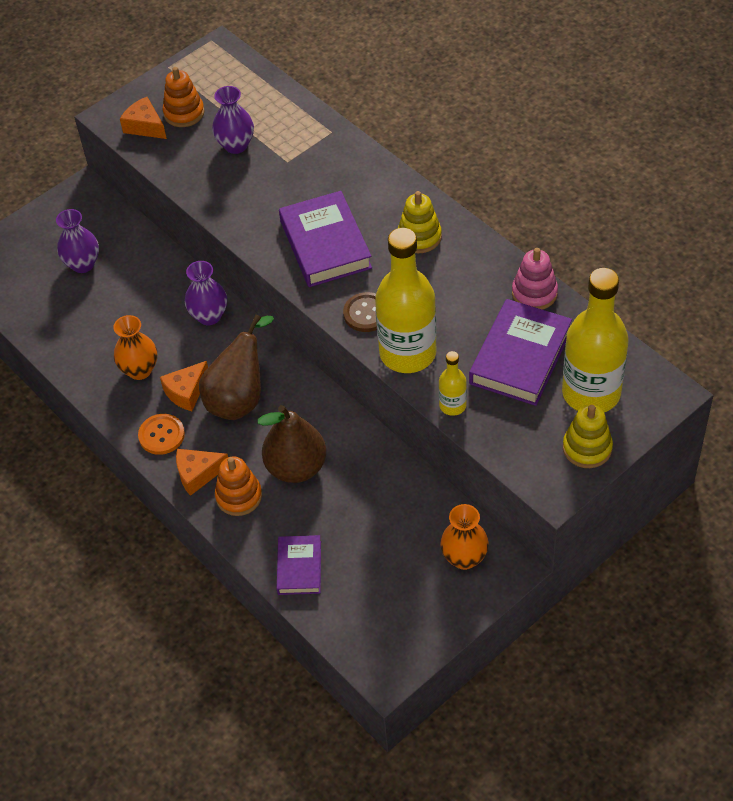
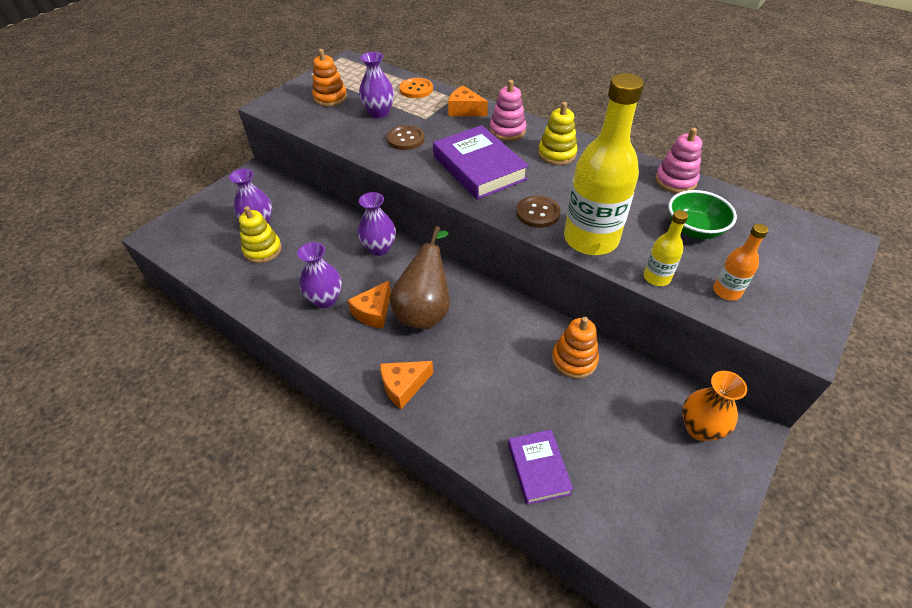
camera: 15 degrees left, 5 degrees down
(140, 370) = (325, 299): orange vase -> purple vase
(145, 126) = (299, 108): orange cheese -> orange cheese (465, 110)
(161, 435) = (358, 354): orange button -> orange button (416, 89)
(239, 496) = (451, 402): orange stacking toy -> orange stacking toy (574, 360)
(256, 191) = (406, 139): none -> brown button
(296, 467) = (499, 365): brown pear -> none
(376, 194) = (507, 131): none -> pink stacking toy
(513, 430) = (726, 291): none -> orange bottle
(520, 357) = (694, 229): purple book -> green bowl
(587, 448) = (806, 297): yellow stacking toy -> yellow stacking toy (262, 250)
(591, 393) = (776, 249): yellow bottle -> none

